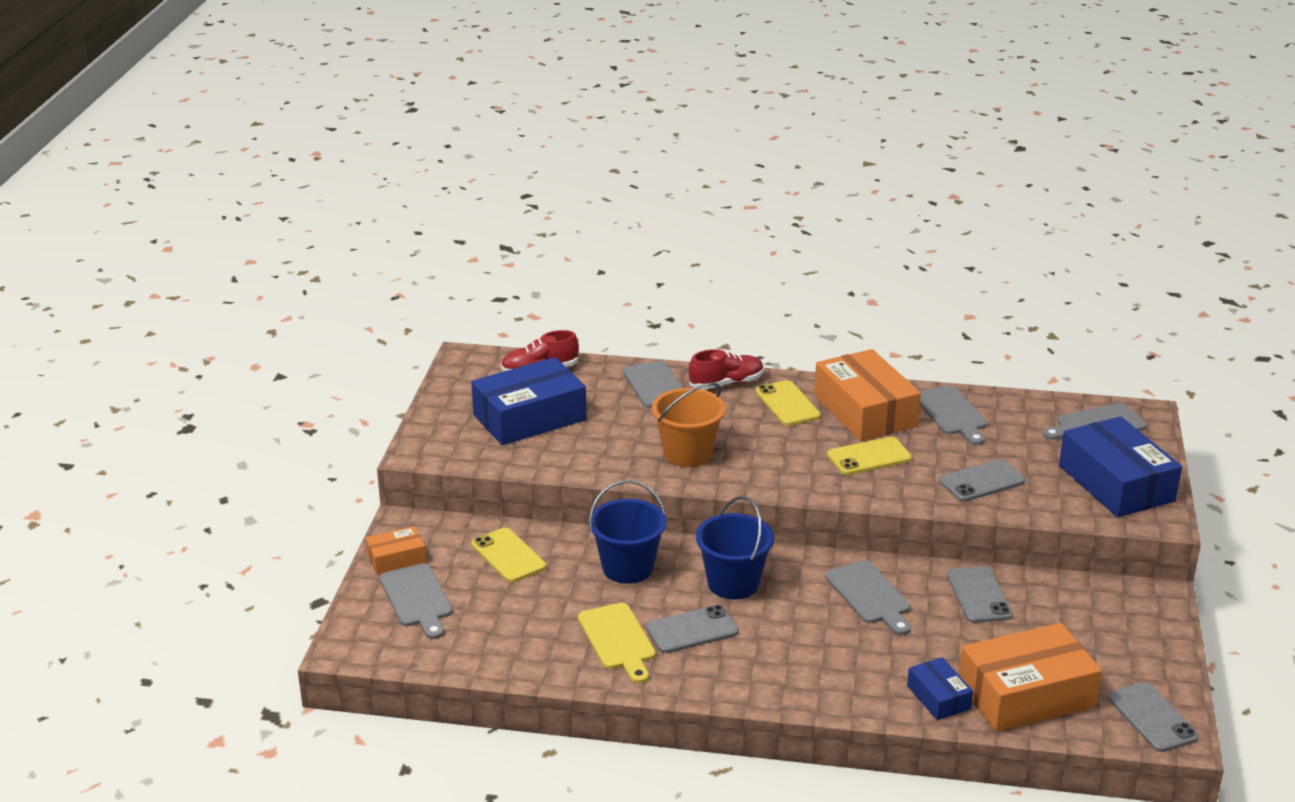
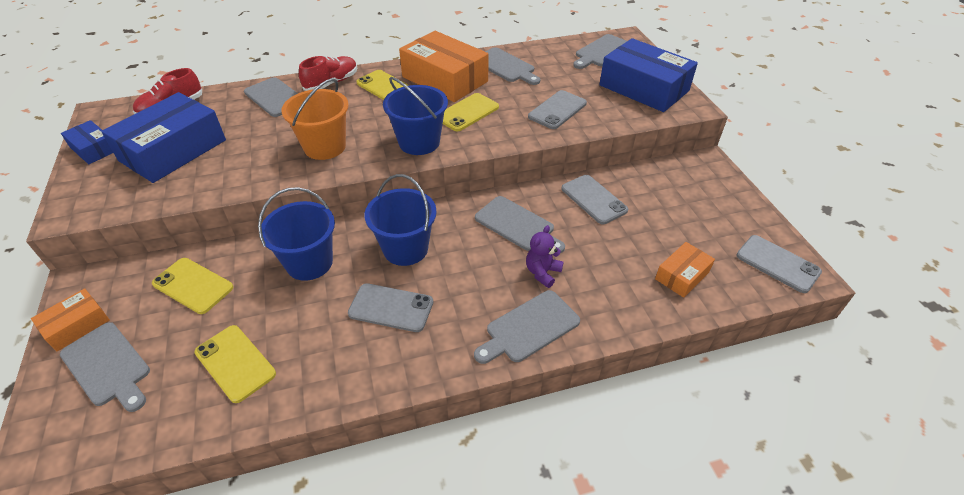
camera: 25 degrees left, 15 degrees up
(527, 630) = (235, 363): none -> yellow phone
(618, 640) = (328, 343): yellow cutting board -> none
(692, 630) = (391, 308): grey phone -> grey phone turned 60 degrees clockwise
(794, 475) = (419, 142): none -> blue bucket
(823, 688) = (529, 328): none -> grey cutting board
(869, 646) = (542, 272): none -> purple teddy bear
(938, 697) = (622, 303): blue box -> blue box (94, 149)
(1026, 694) = (682, 275): orange box -> orange box, size x0.50

